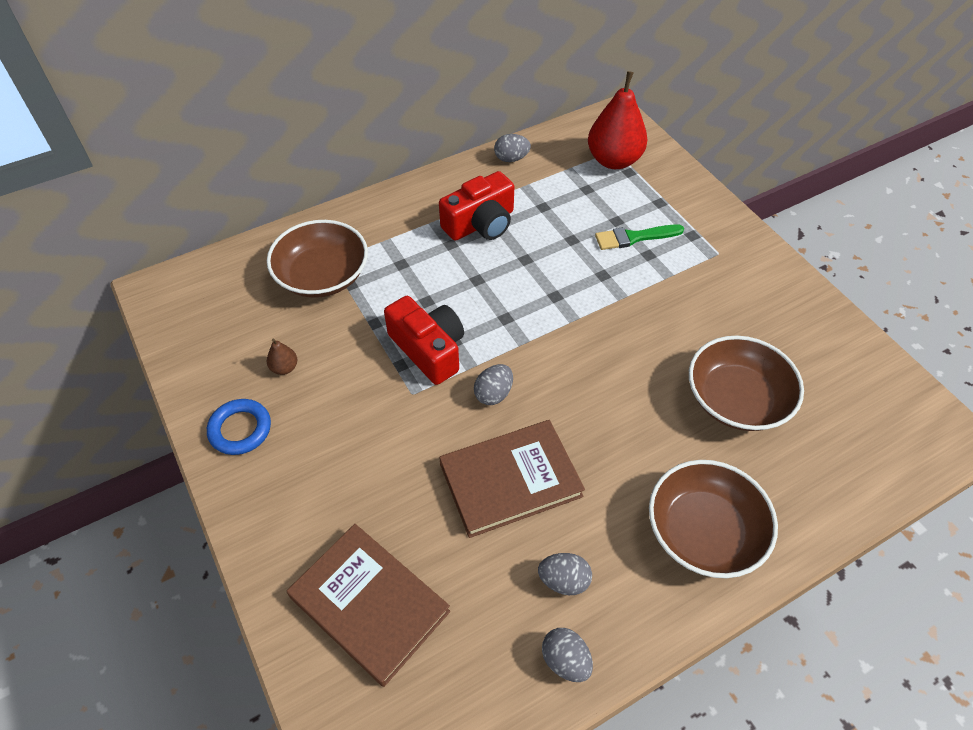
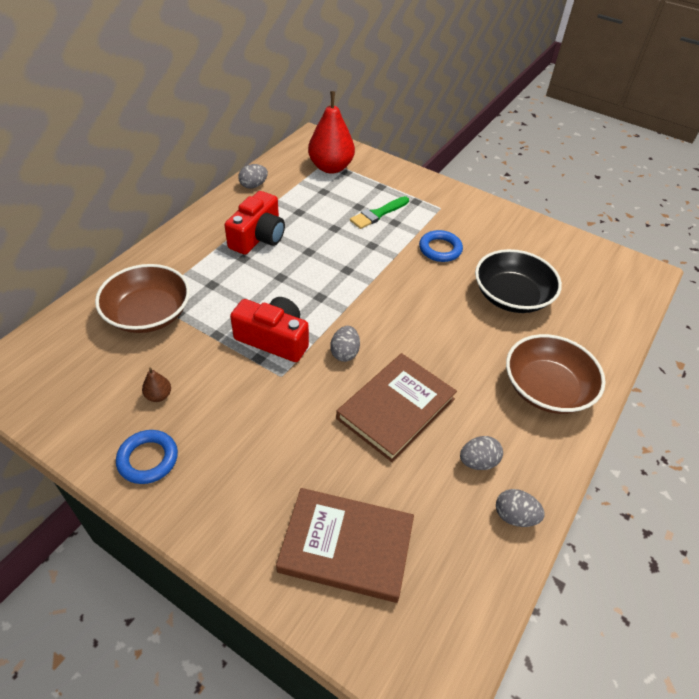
camera: 30 degrees left, 5 degrees down
(683, 307) = (440, 249): none -> blue ring
(736, 399) = (511, 296): brown bowl -> black bowl

